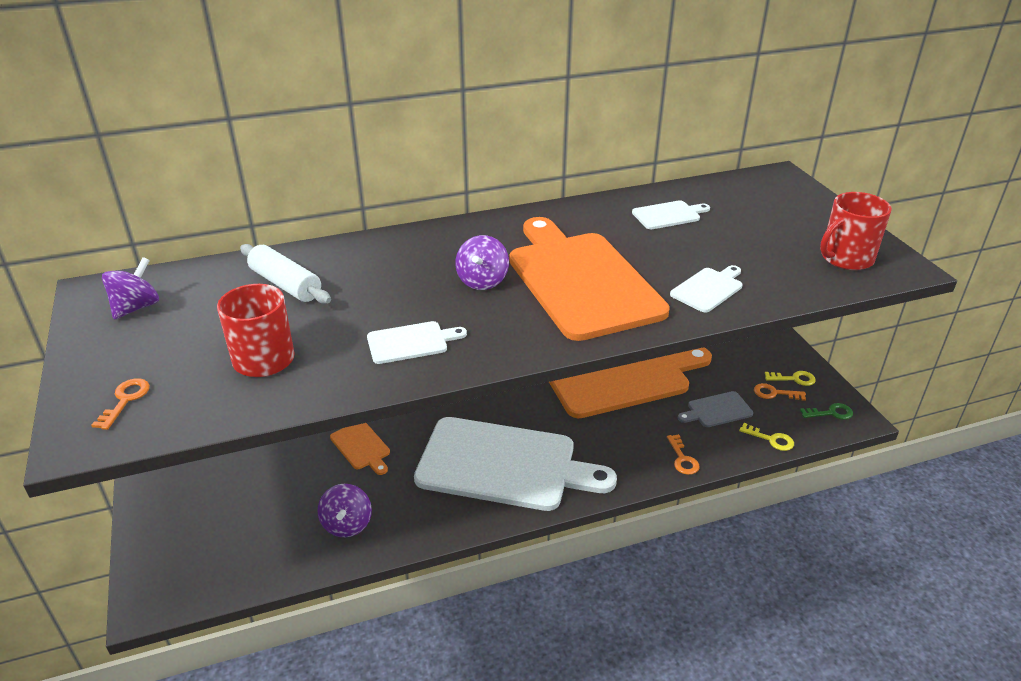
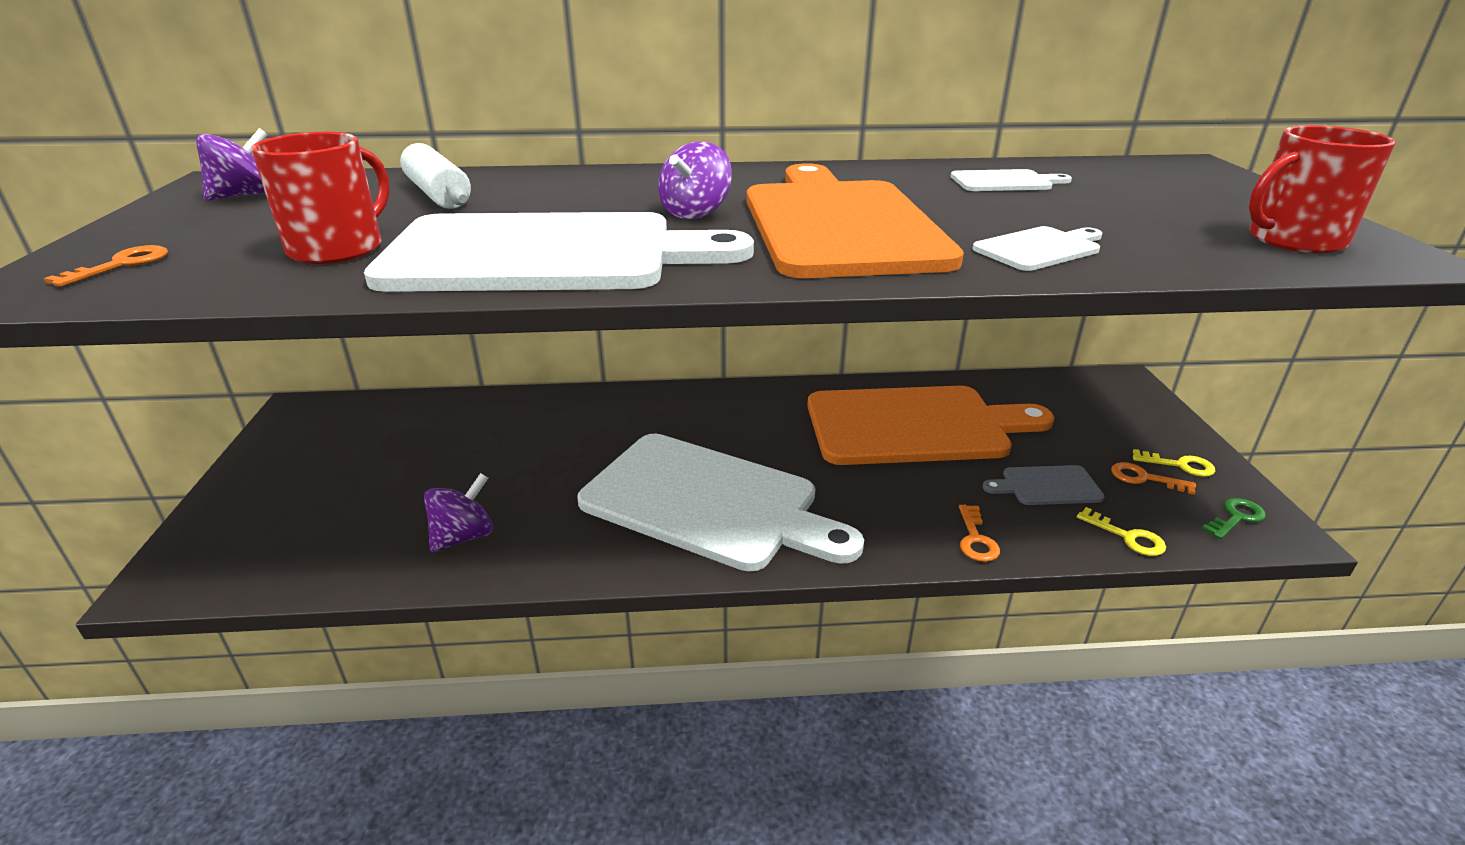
camera: 15 degrees right, 5 degrees down
(347, 524) = (463, 536): purple spinning top -> purple spinning top turned 150 degrees counterclockwise
(361, 447) = (534, 452): orange cutting board -> none
(411, 342) = (546, 254): white cutting board -> white cutting board, size x2.41
(831, 413) = (1236, 518): green key -> green key turned 45 degrees counterclockwise

